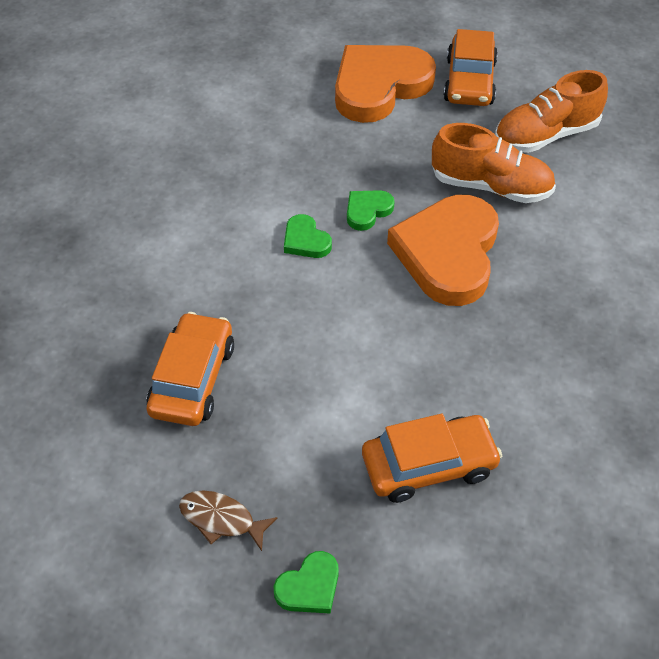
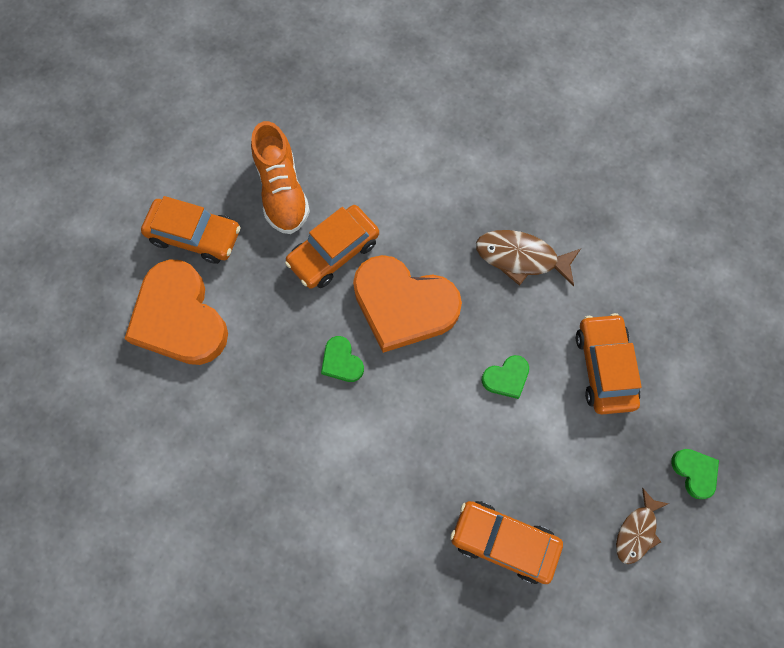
camera: 80 degrees left, 20 degrees up
(305, 240) = (366, 422): green heart -> green heart (506, 378)
(490, 186) = (334, 252): orange shoe -> orange car
(549, 359) = (521, 258): none -> brown fish

